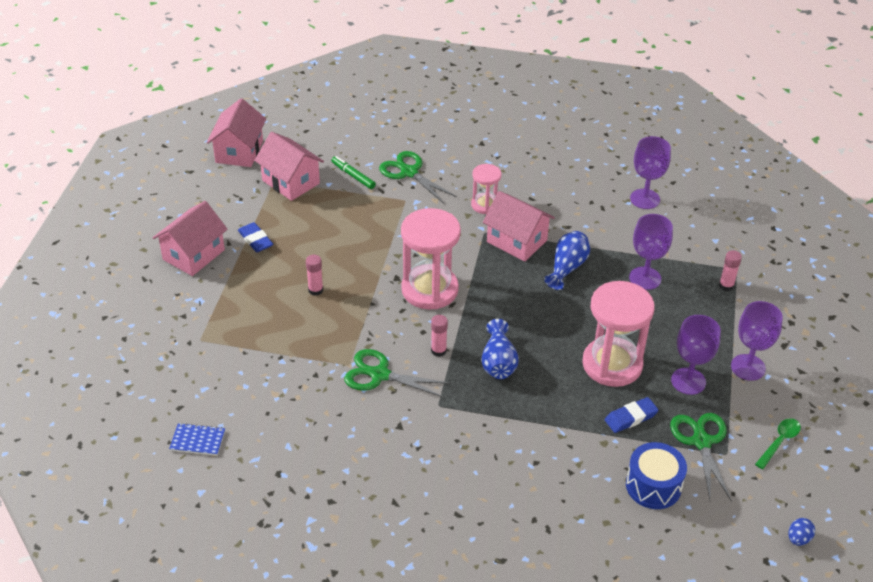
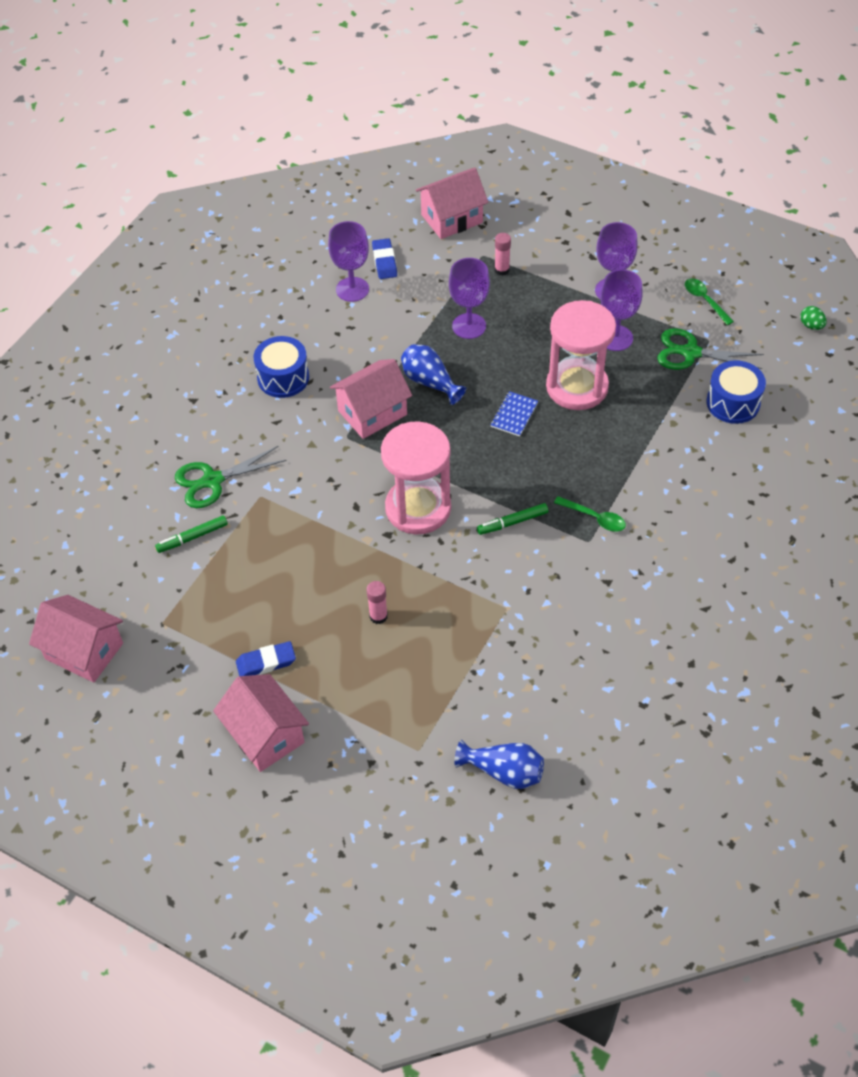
camera: 70 degrees left, 10 degrees up
(197, 440) = (576, 776): blue notebook -> blue notebook (514, 415)
(291, 182) = (173, 605): pink house -> pink house (452, 219)
(380, 375) = (530, 582): green scissors -> none
(438, 351) = (512, 522): pink glue stick -> green marker
(466, 404) = (594, 518): none -> green spoon
(485, 205) = (302, 424): pink hourglass -> none
(498, 362) = (545, 476): blue vase -> blue vase (504, 771)
(528, 183) = (283, 378): none -> blue drum
(631, 417) = (648, 394): blue eraser -> blue eraser (384, 261)
(798, 539) = (811, 325): blue egg -> green egg

